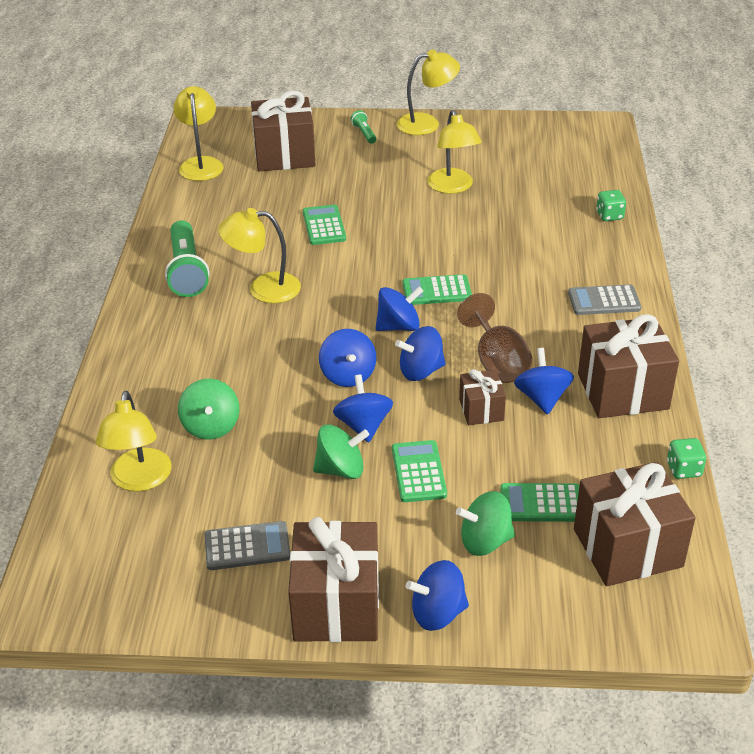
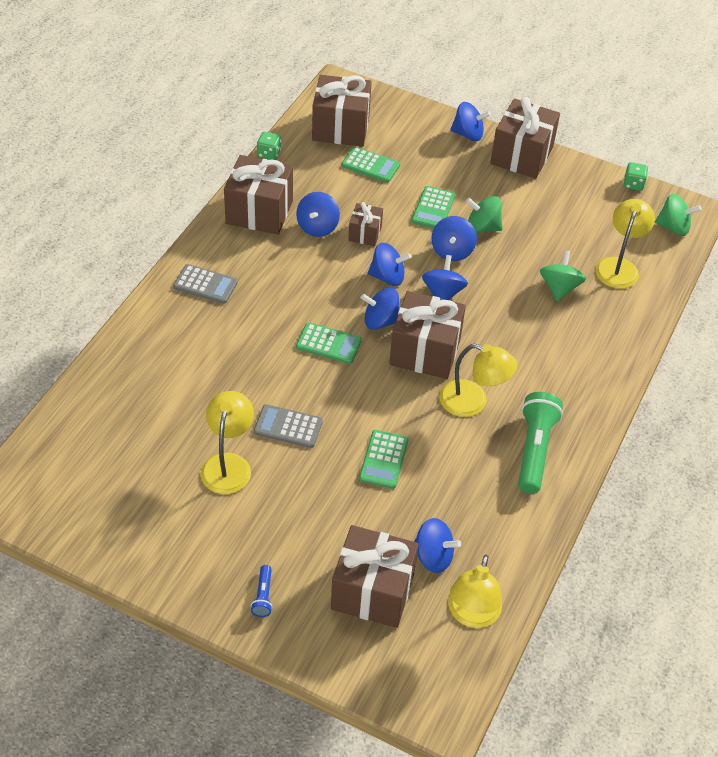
camera: 160 degrees left, 10 degrees up
(247, 184) = (433, 556): none -> blue spinning top
(247, 546) = (561, 202): grey calculator -> grey calculator (288, 427)
(335, 314) = (425, 351): none -> brown gift
(364, 133) = (263, 596): green flashlight -> blue flashlight
(427, 123) = (182, 585): yellow lamp -> none
(485, 541) = (418, 158): green spinning top -> green spinning top (673, 227)
(497, 362) = (327, 264): brown goblet -> none
(609, 216) = (117, 368): green dice -> green dice (633, 184)

